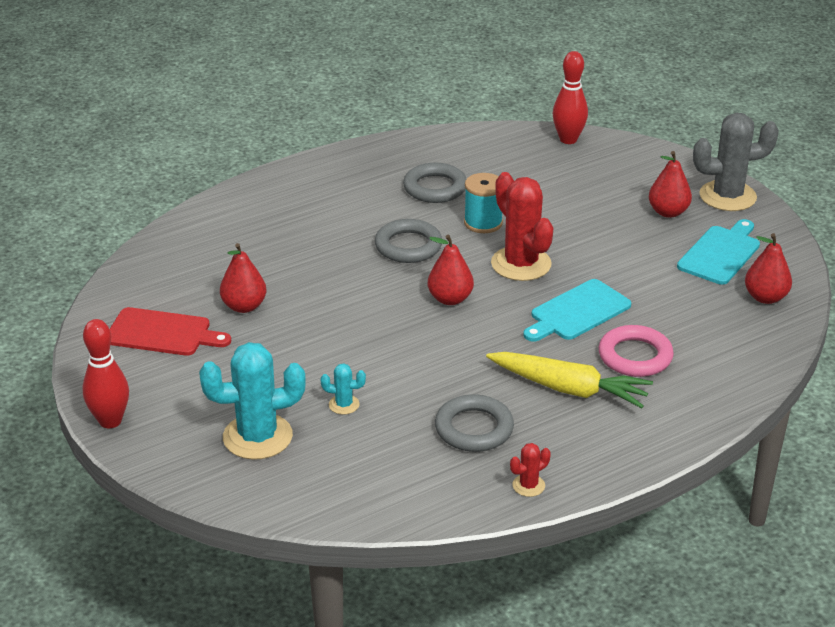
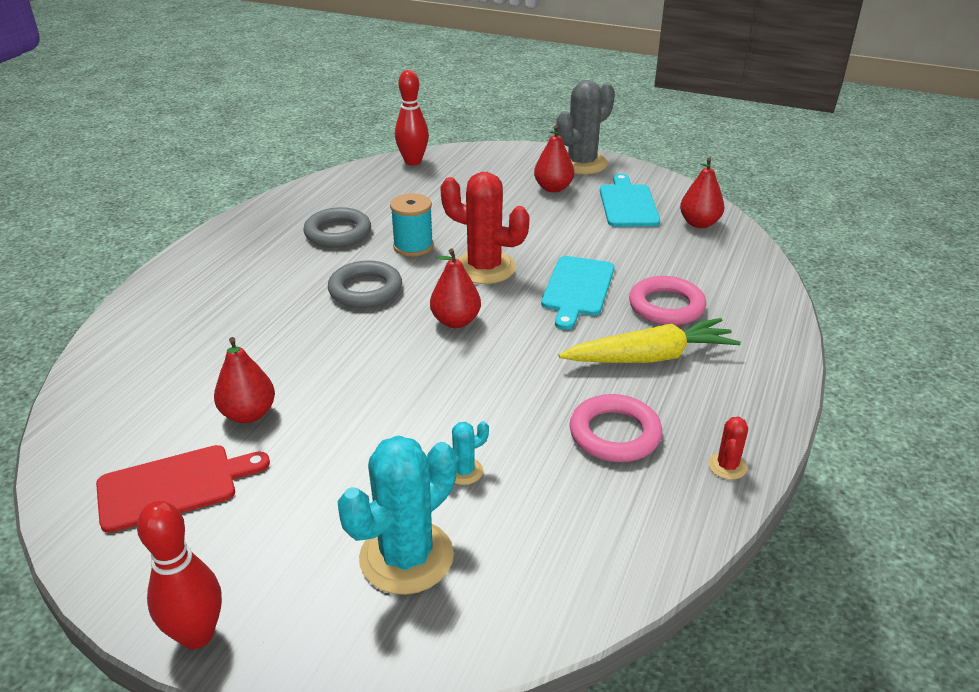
camera: 35 degrees left, 0 degrees up
(474, 428) = (614, 434): grey ring -> pink ring

